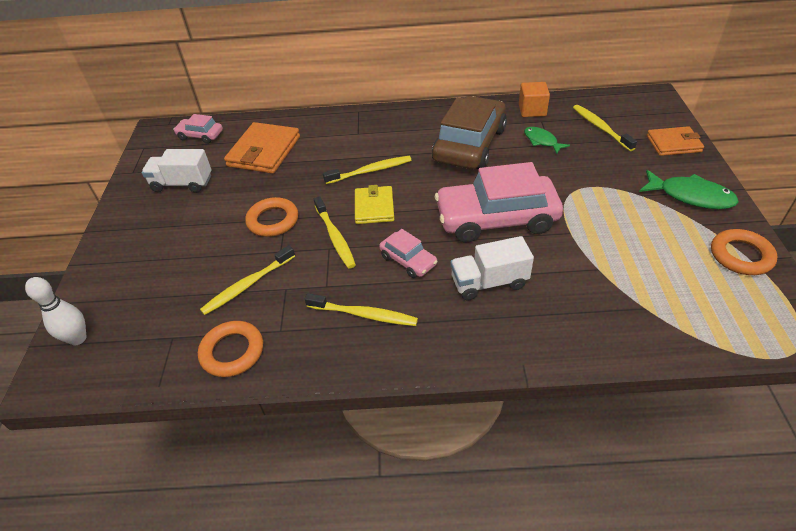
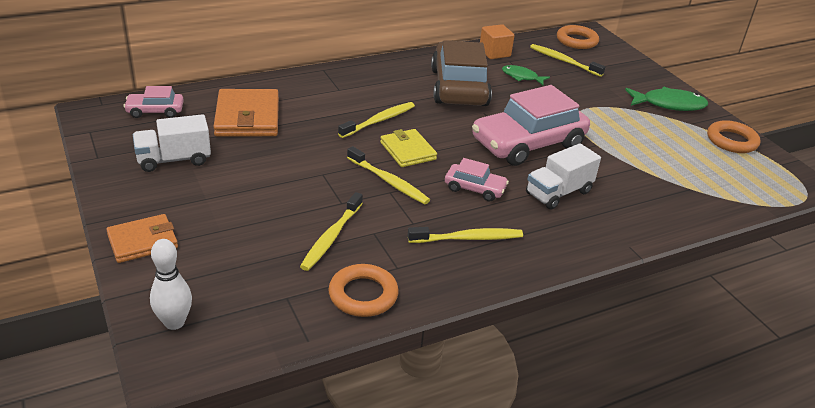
camera: 30 degrees left, 10 degrees down
(273, 220) = (311, 178): orange ring -> orange ring (576, 41)
(673, 144) = (630, 67): orange wallet -> orange wallet (142, 241)

